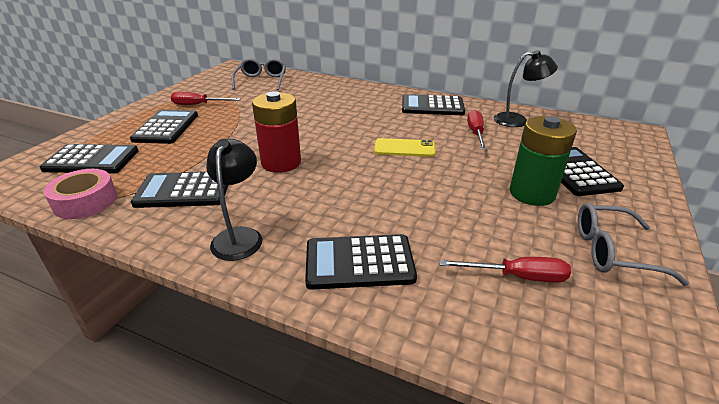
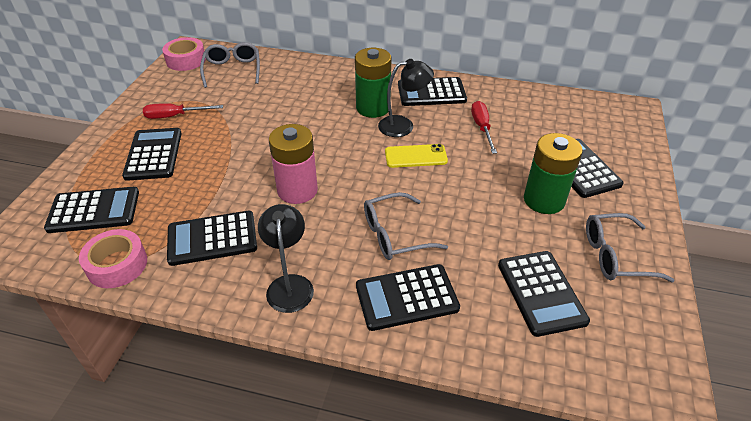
camera: 10 degrees left, 10 degrees up
(226, 73) = (186, 60): none -> pink tape
(281, 163) = (297, 190): red battery -> pink battery
(364, 206) = (394, 235): none -> grey glasses
(374, 112) = (373, 108): none -> green battery
(517, 120) = (520, 105): black lamp -> black lamp (403, 125)
(517, 277) = (541, 293): red screwdriver -> black calculator

